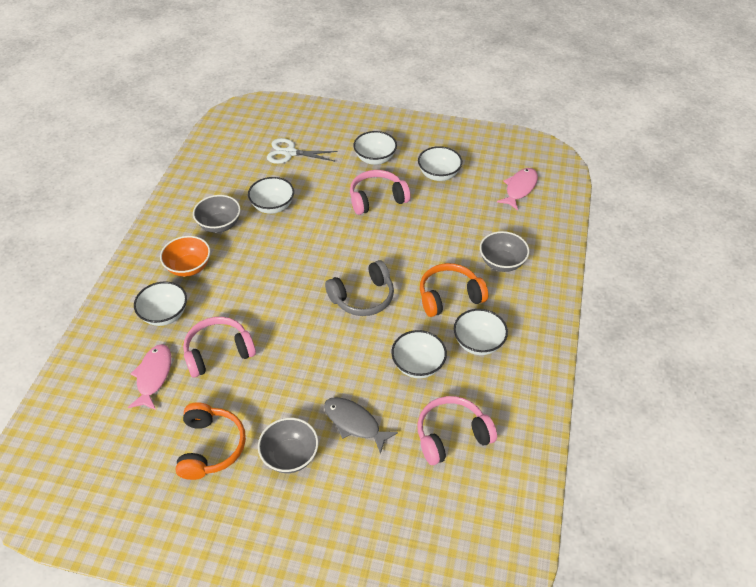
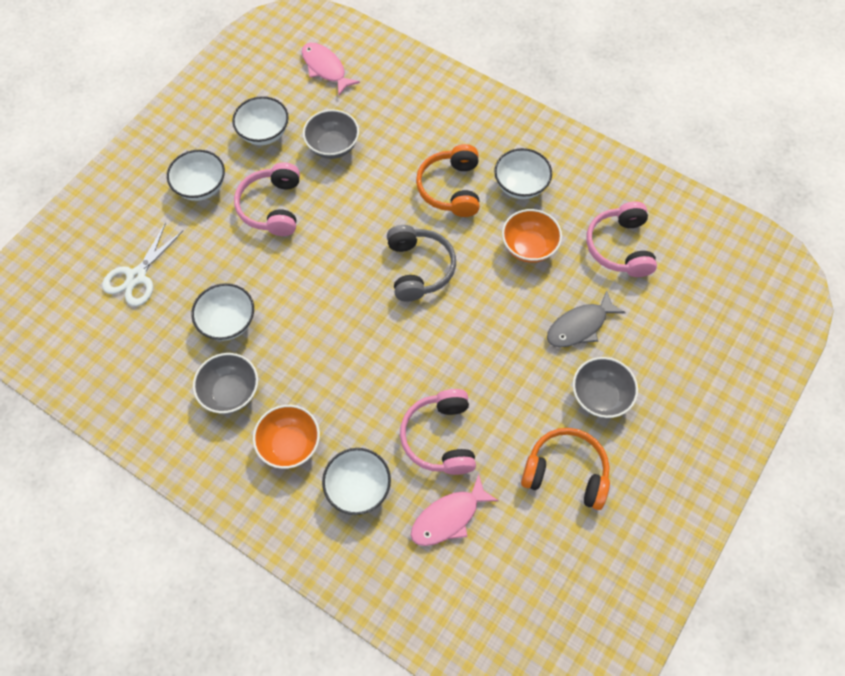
camera: 70 degrees left, 15 degrees up
(153, 376) = (449, 517): pink fish -> pink fish turned 60 degrees counterclockwise
(418, 365) = (529, 247): white bowl -> orange bowl
(501, 263) = (425, 126): grey bowl -> grey bowl (333, 146)

